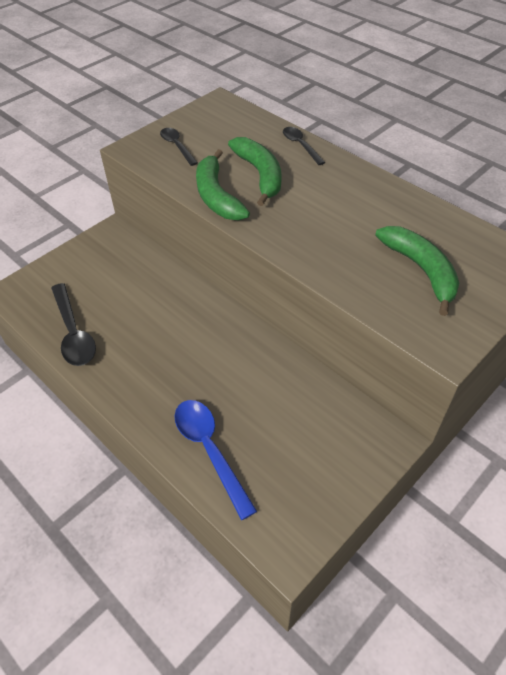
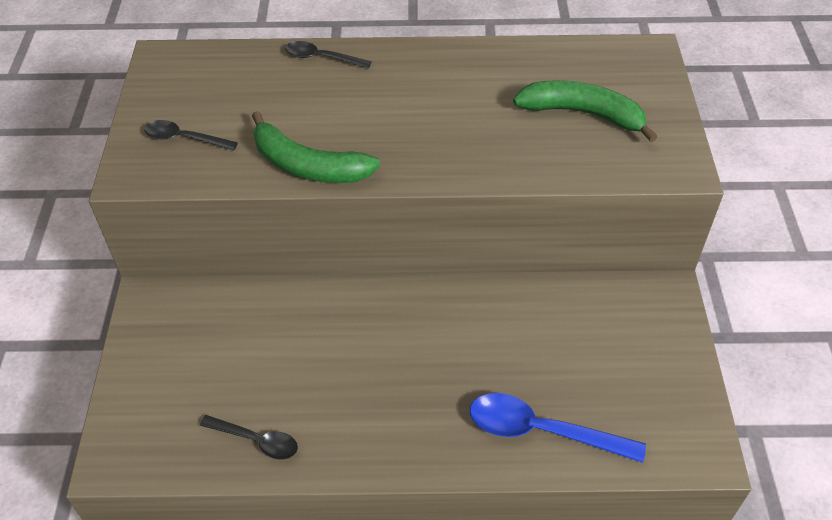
camera: 45 degrees left, 0 degrees up
(74, 333) = (257, 441): black spoon -> black spoon, size x0.60
(260, 175) = (322, 114): green banana -> none

